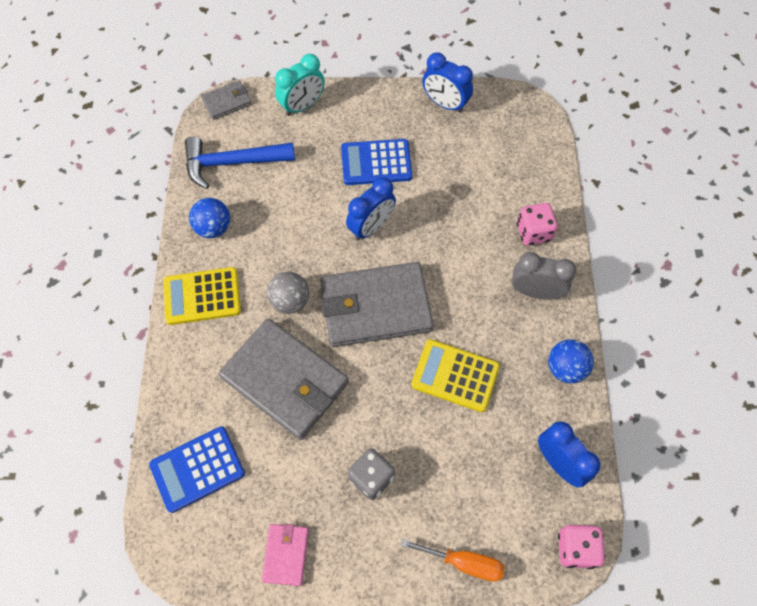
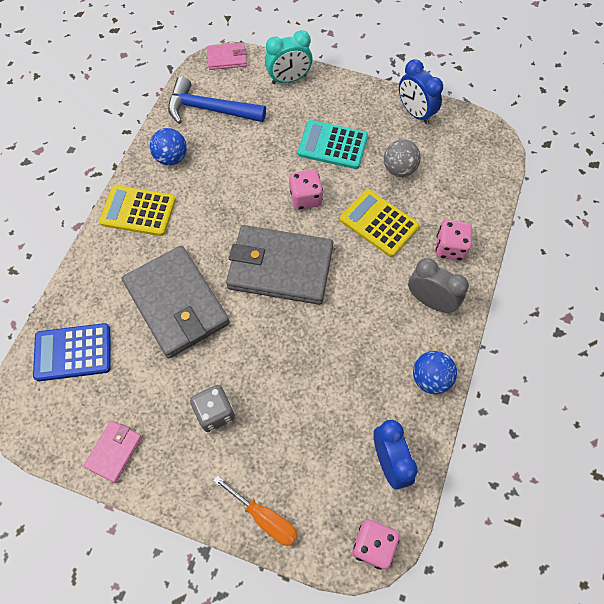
camera: 20 degrees right, 0 degrees up
(227, 102) = (227, 58): grey wallet -> pink wallet
(290, 301) = (209, 238): grey ball -> grey ball (399, 169)
(371, 227) = (305, 198): blue clock -> pink dice
(376, 163) = (332, 145): blue calculator -> turquoise calculator
(455, 376) = (326, 350): yellow calculator -> yellow calculator (379, 223)

